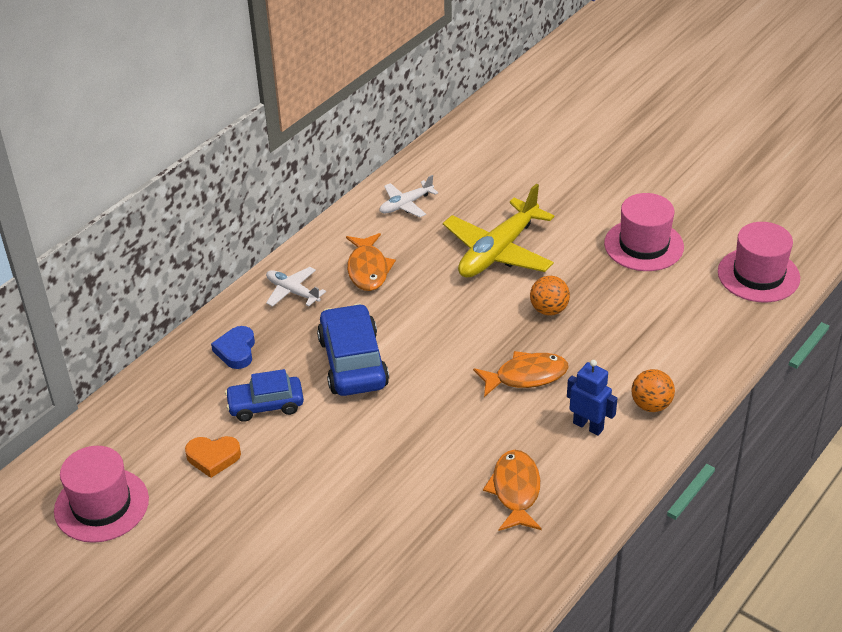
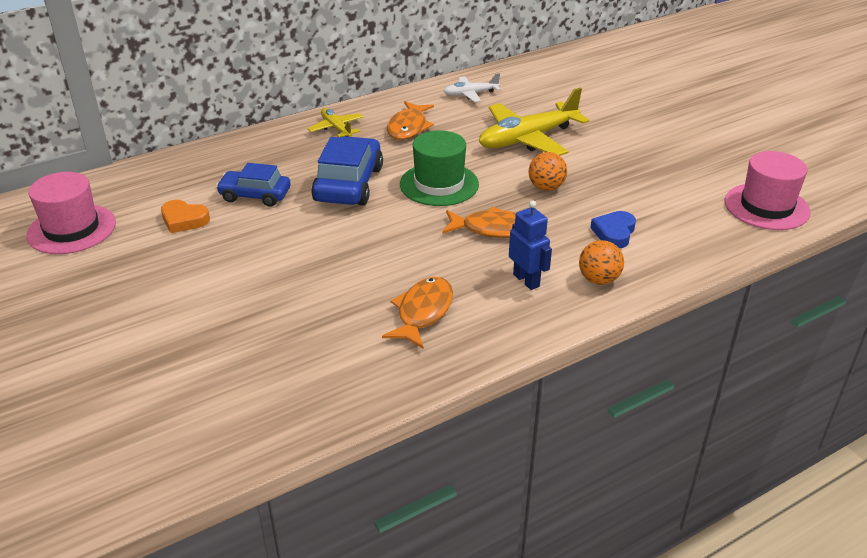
camera: 20 degrees right, 5 degrees down
(236, 351) = (261, 155): blue heart -> blue heart (614, 233)
(292, 292) = (336, 128): white plane -> yellow plane
(443, 336) = (439, 184): none -> green hat
(643, 245) = (664, 162): pink hat -> none

